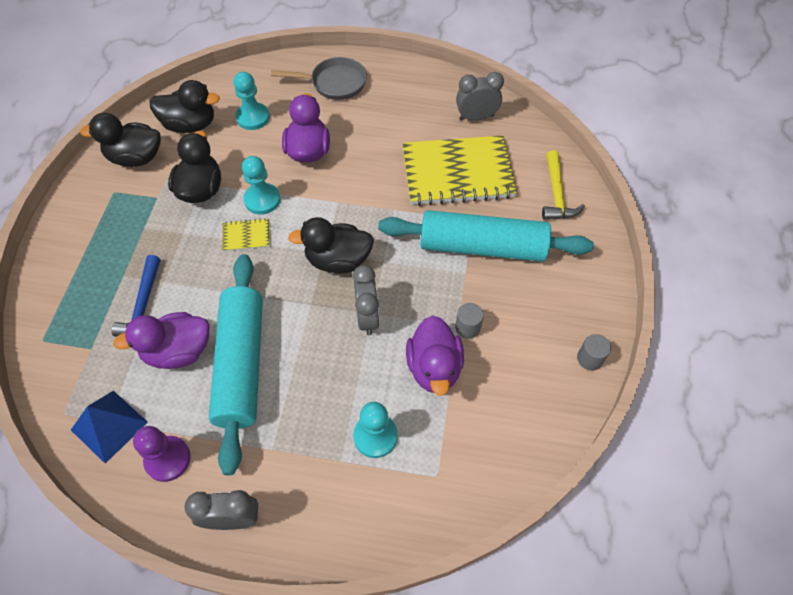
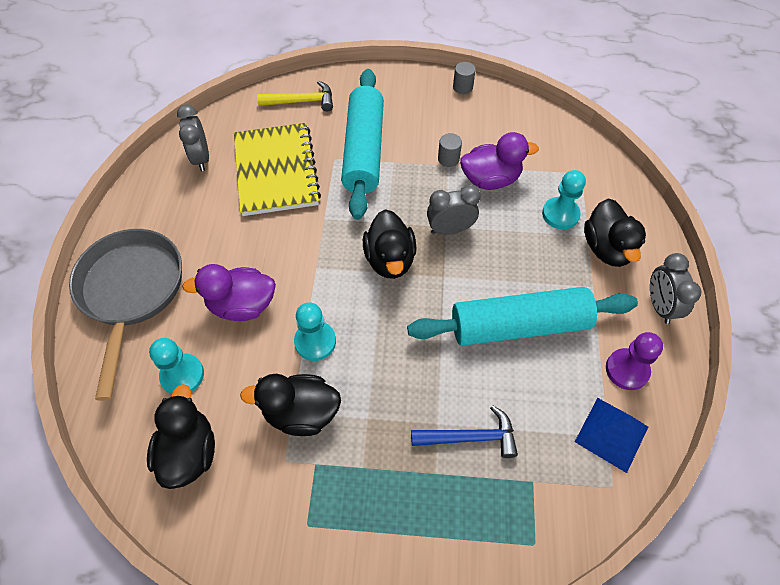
camera: 95 degrees left, 0 degrees up
(136, 158) = (247, 512): black duck -> black duck (607, 248)
(178, 351) = (517, 387): purple duck -> none
(246, 236) = (366, 349): yellow notebook -> none
(334, 83) = (131, 292): grey pan -> grey pan, size x1.60

